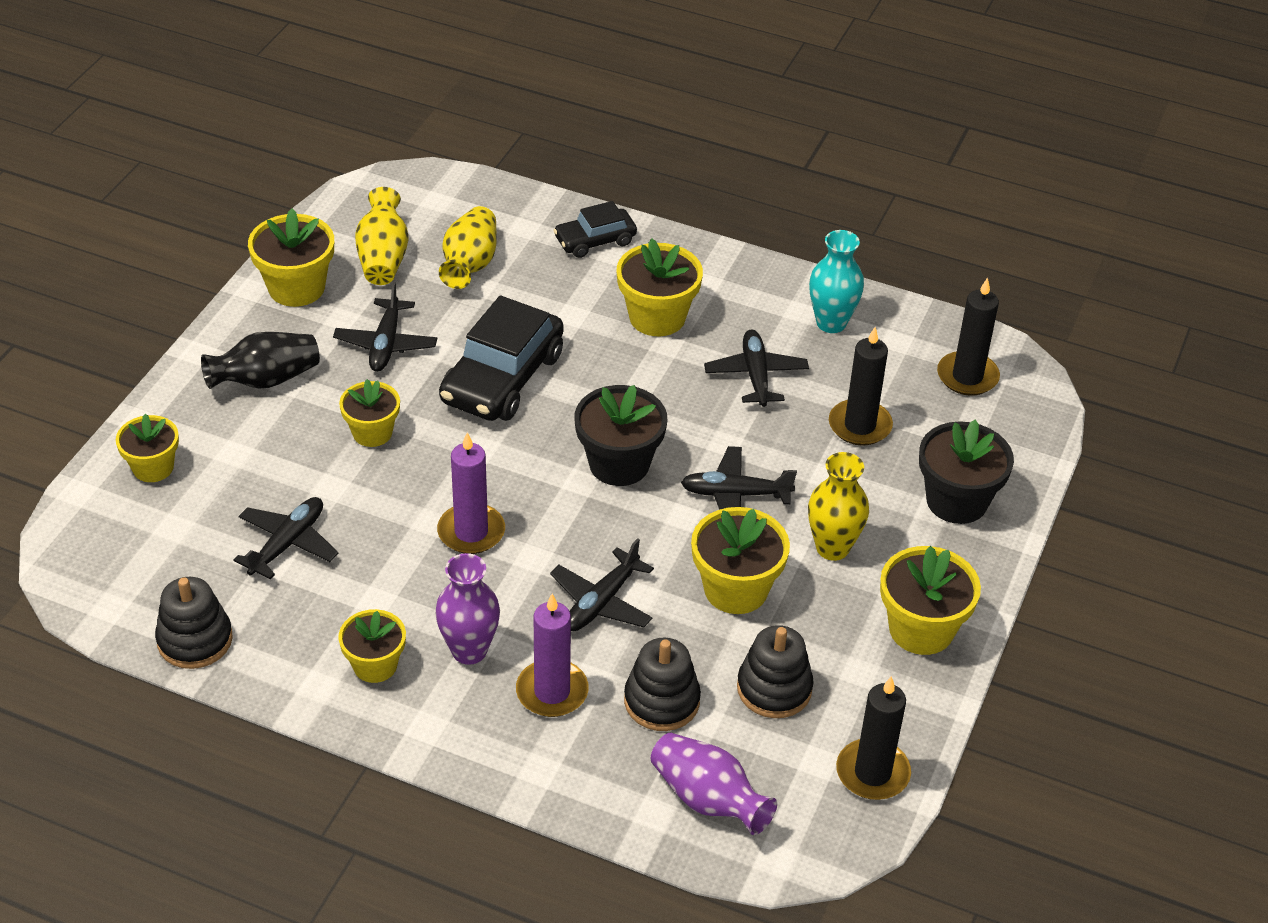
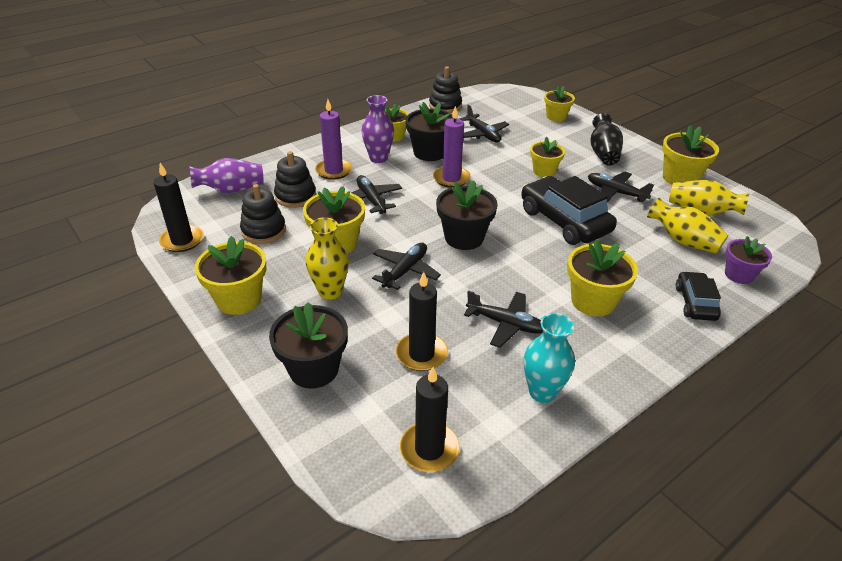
camera: 120 degrees right, 5 degrees down
(403, 590) = (429, 152): none -> black flower pot
(512, 214) = (739, 275): none -> purple flower pot

